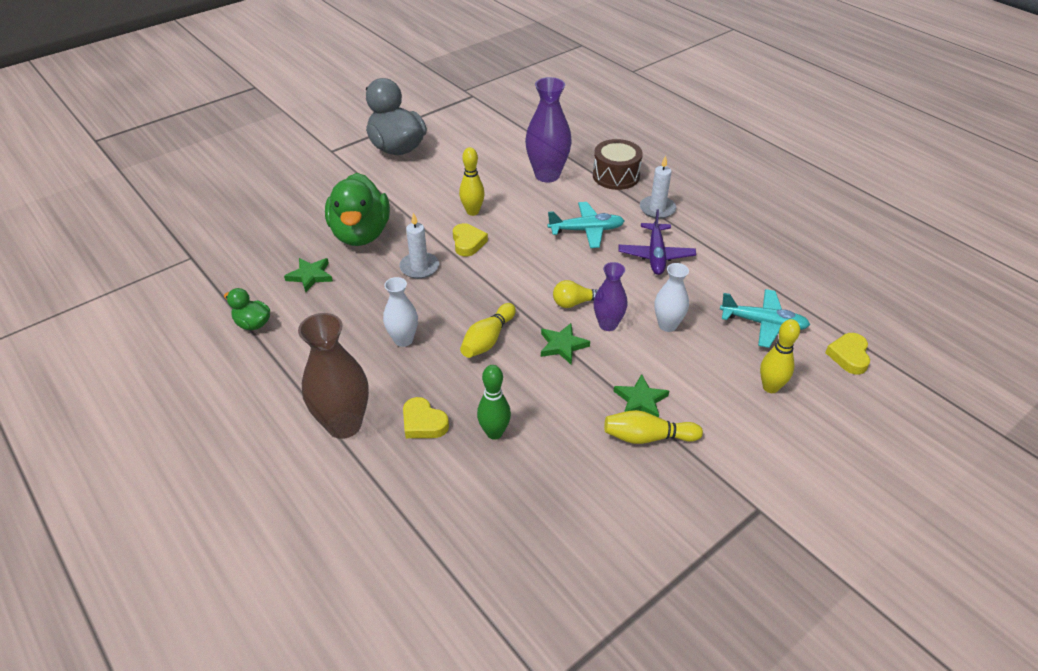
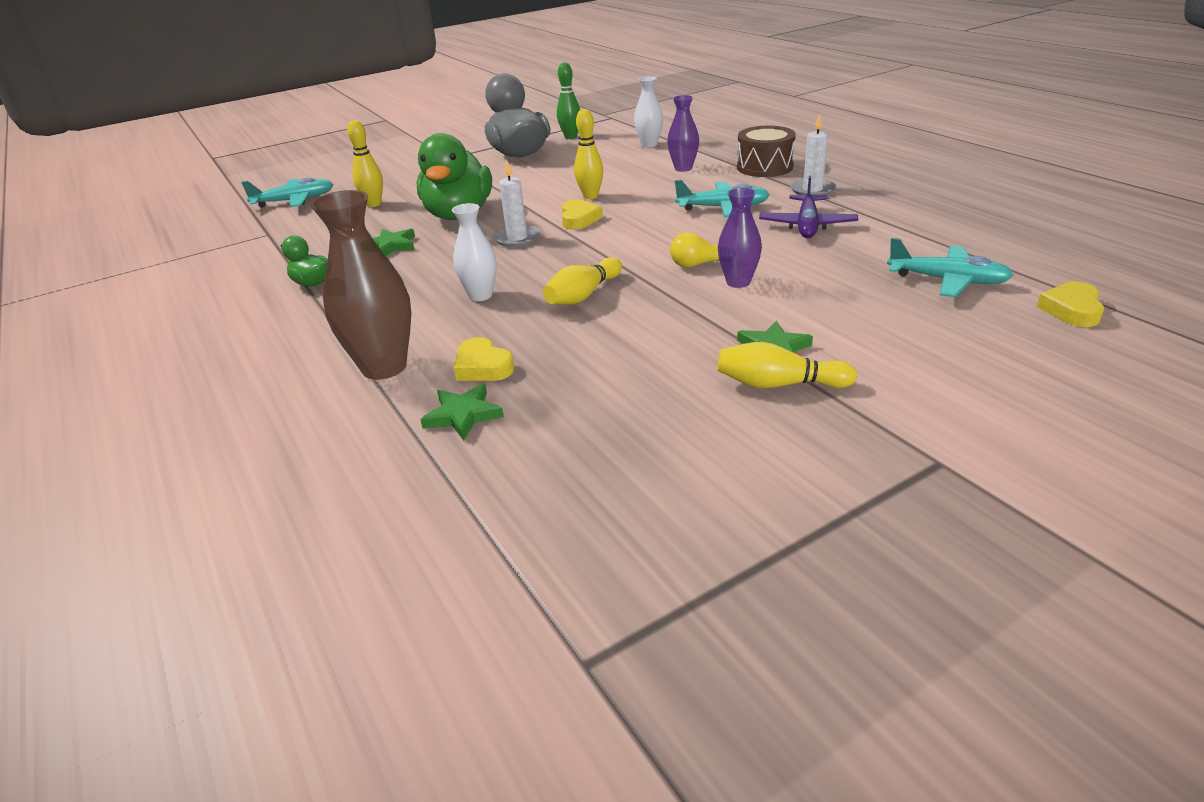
camera: 10 degrees right, 10 degrees down
(201, 210) = (295, 201): none -> turquoise plane
(494, 433) = (571, 377): green bowling pin -> green bowling pin (570, 137)
(547, 175) = (683, 168): purple vase -> purple vase, size x0.60
(562, 345) = (676, 300): green star -> green star (463, 415)
(667, 325) = (816, 282): white vase -> white vase (649, 144)
(770, 387) = (957, 338): yellow bowling pin -> yellow bowling pin (374, 204)

